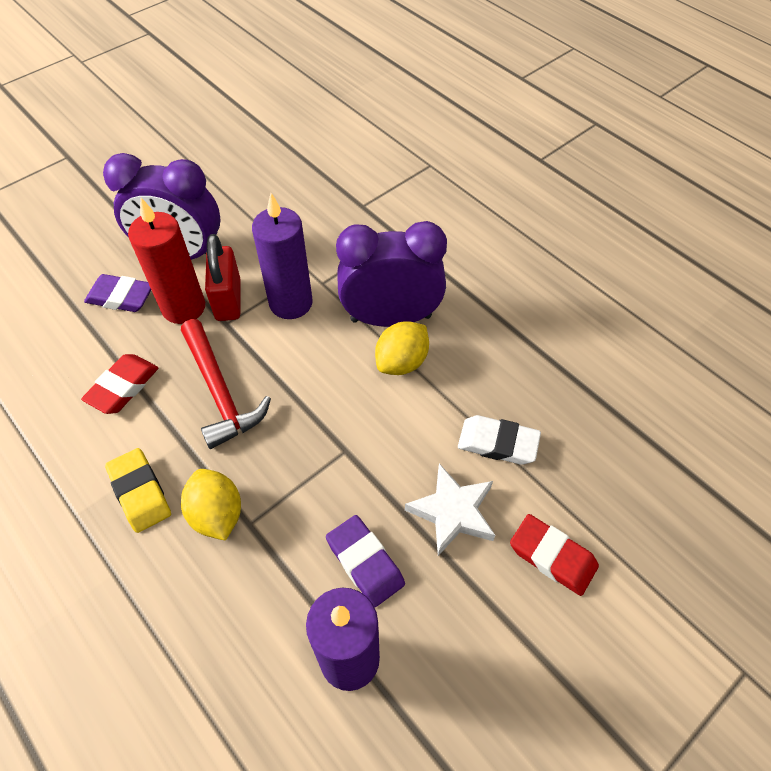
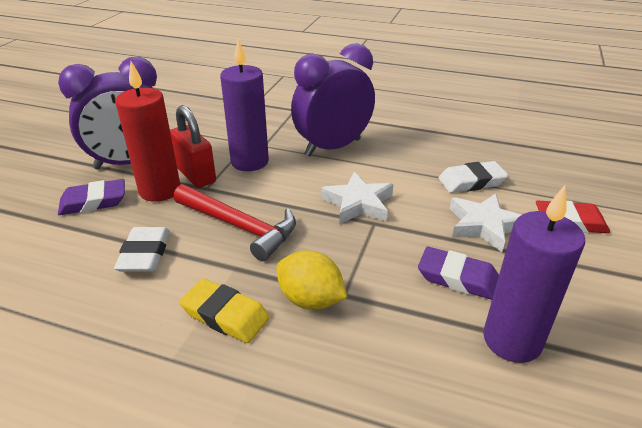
camera: 30 degrees left, 20 degrees down
(123, 387) = (145, 254): red eraser -> white eraser
(351, 416) = (358, 203): none -> white star
(402, 362) = (364, 165): yellow lemon -> none

